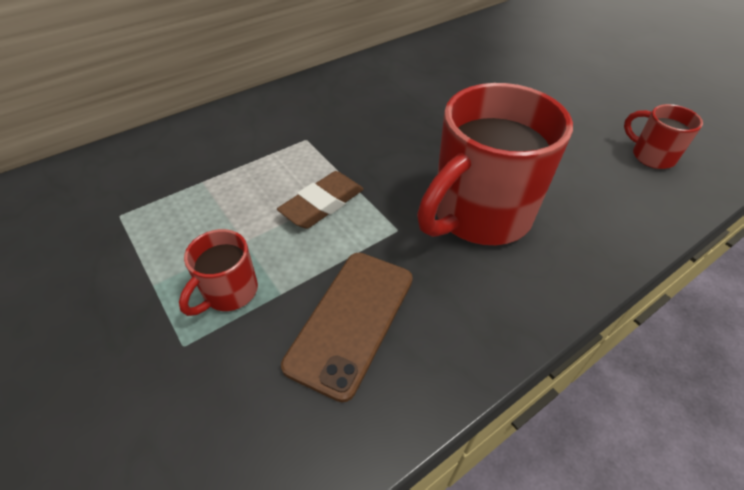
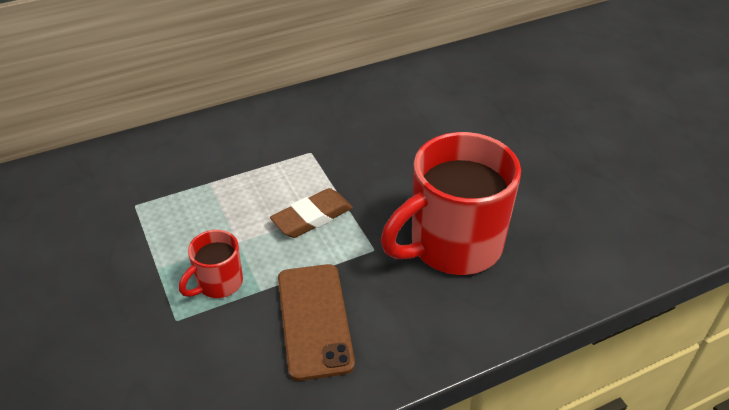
camera: 10 degrees right, 5 degrees down
(351, 320) = (314, 320): brown phone -> brown phone turned 45 degrees counterclockwise
(651, 156) = (645, 209): red mug -> none

